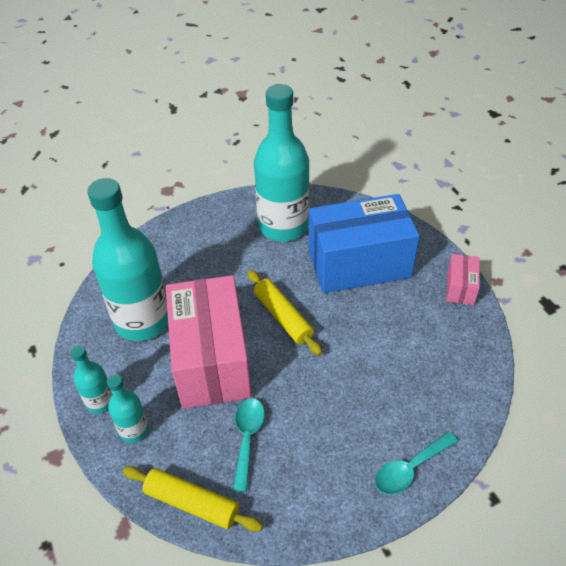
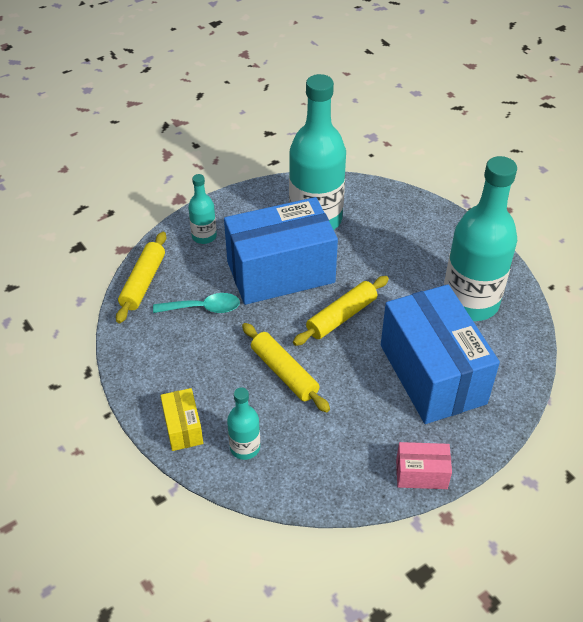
camera: 80 degrees right, 0 degrees up
(100, 402) = (228, 211): turquoise bottle -> turquoise bottle (245, 447)
(212, 360) = (280, 272): pink box -> blue box
(346, 371) = (284, 373): none -> yellow rolling pin
(410, 468) = (183, 428): turquoise spoon -> yellow box

